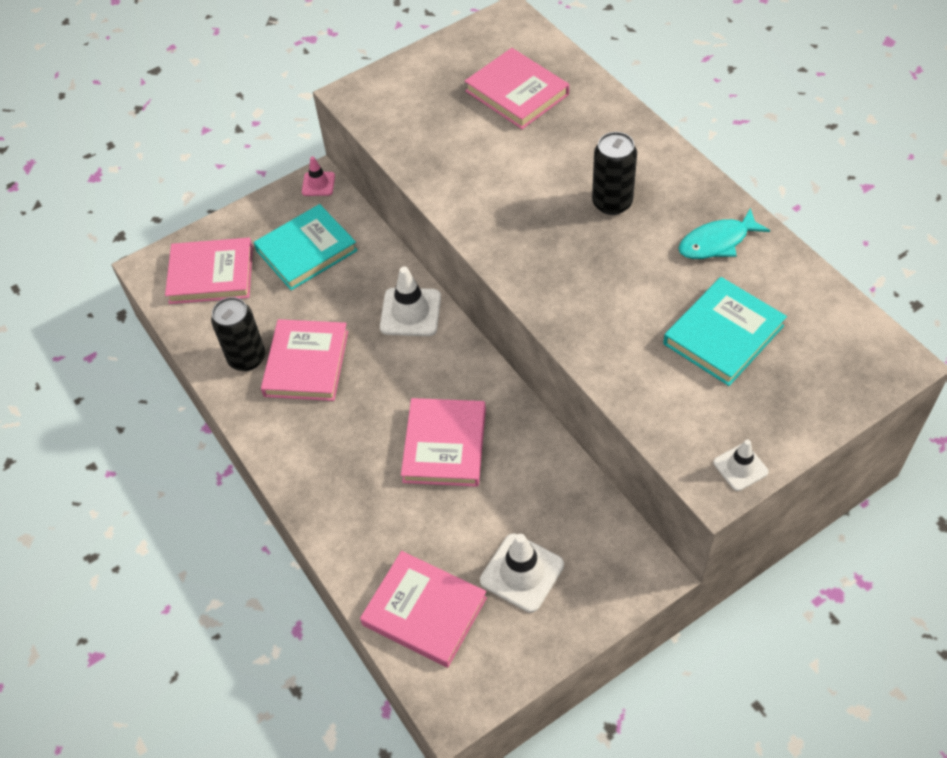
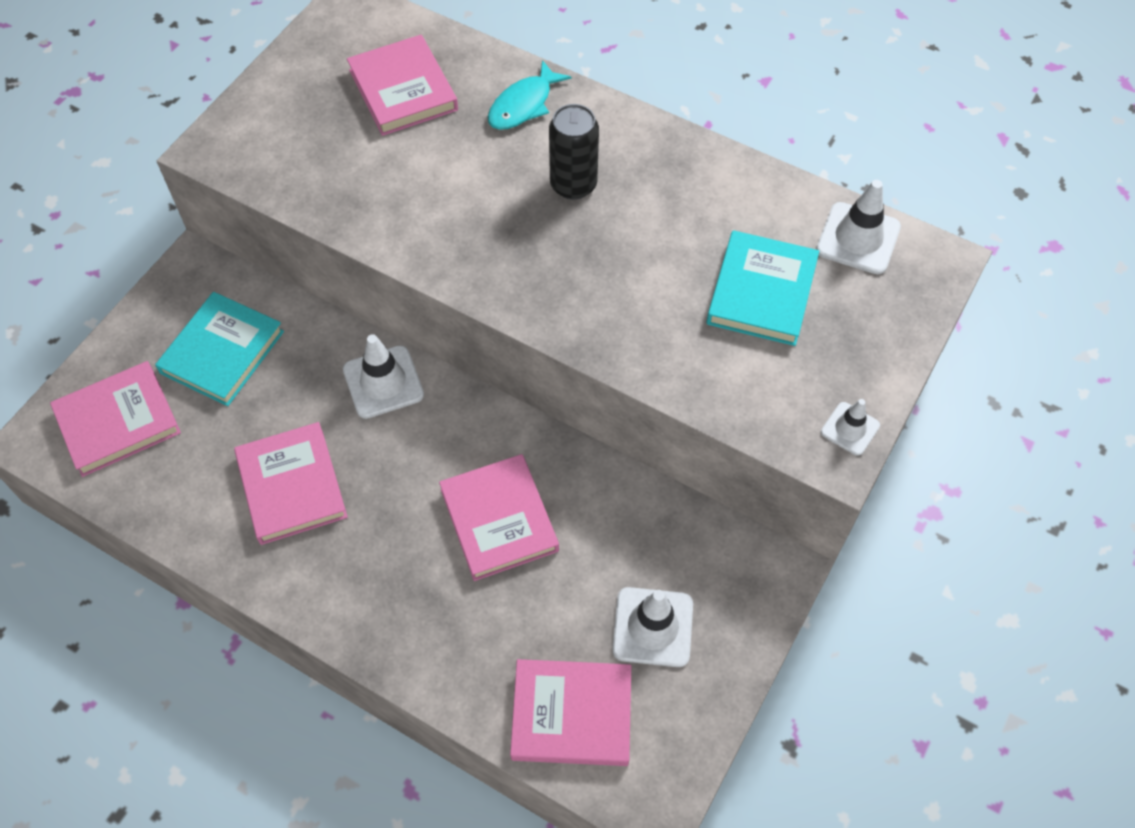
camera: 30 degrees left, 5 degrees up
(247, 358) = (216, 507): black can -> none
(318, 184) = (195, 267): pink traffic cone -> none
(517, 93) = (403, 90): pink book -> pink book turned 45 degrees clockwise
(717, 242) = (704, 193): turquoise fish -> turquoise fish (523, 105)
(832, 320) = (858, 238): none -> white traffic cone

